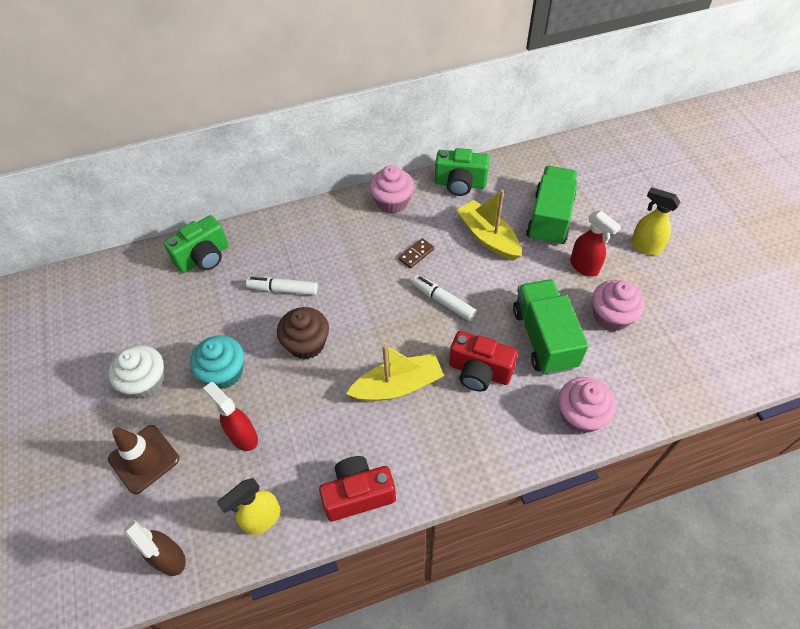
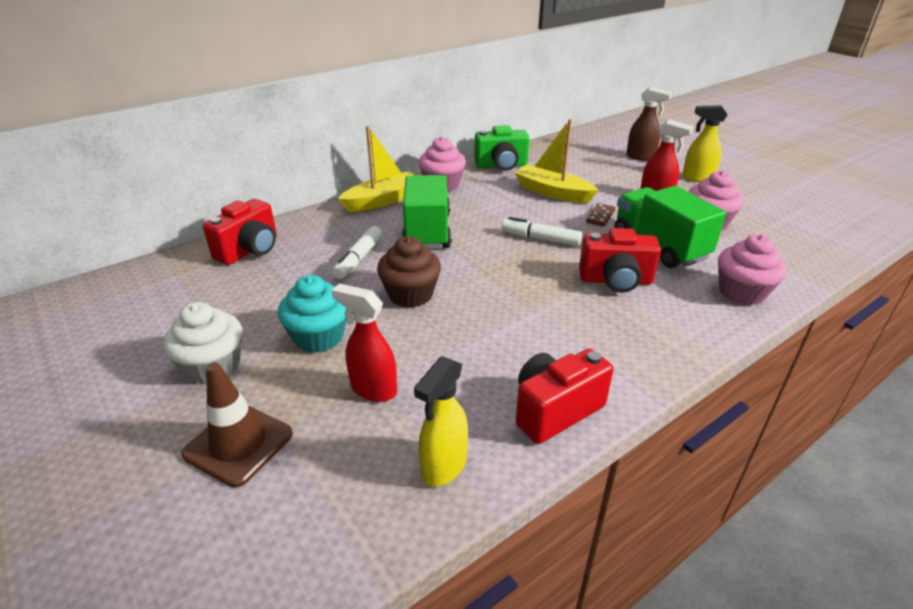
camera: 20 degrees left, 20 degrees down
(170, 558) = (325, 550): brown spray bottle -> brown spray bottle (641, 157)
(204, 257) = (250, 250): green camera -> red camera
(283, 289) = (358, 259): white marker -> white marker turned 60 degrees counterclockwise
(398, 386) = (537, 307): yellow boat -> yellow boat (382, 200)
(416, 254) = (490, 213): brown domino -> brown domino (600, 216)
(549, 218) = (600, 174): green truck -> green truck (427, 231)

